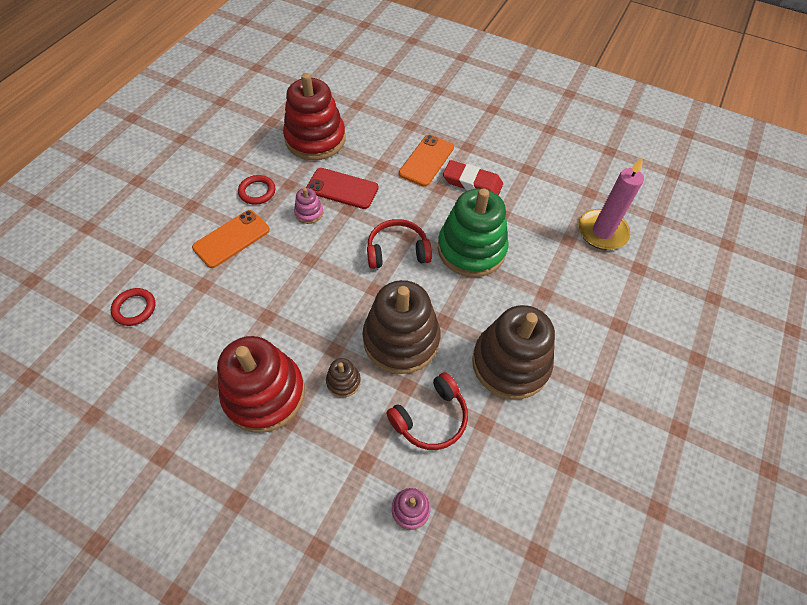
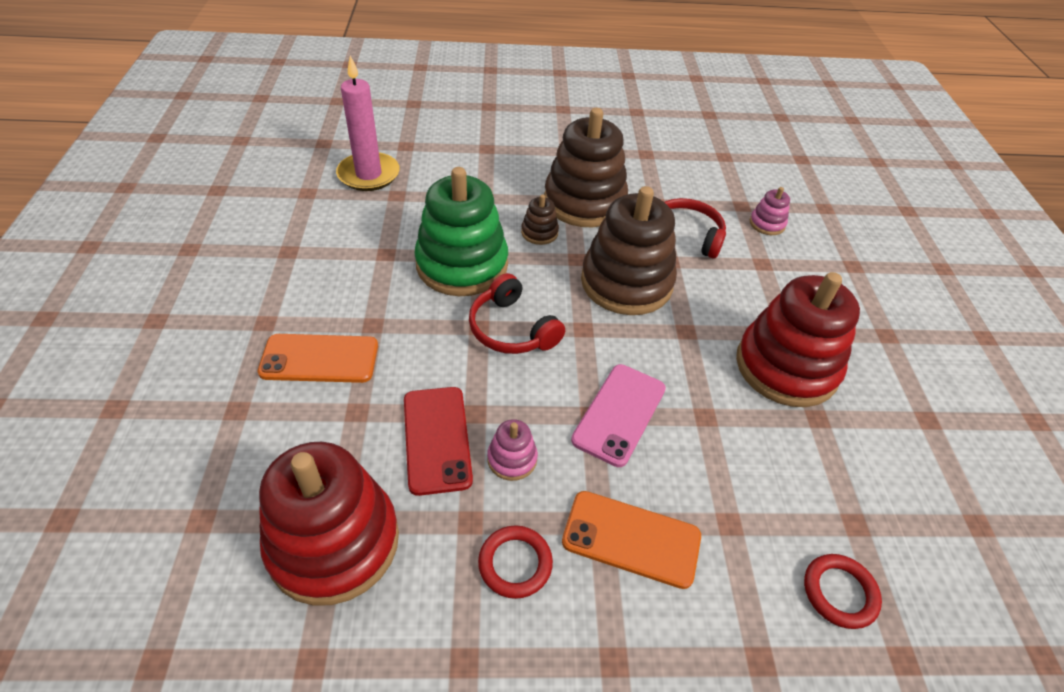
camera: 120 degrees left, 10 degrees down
(300, 273) = (619, 414): none -> pink phone
(343, 381) = (711, 309): brown stacking toy -> brown stacking toy (539, 233)
(472, 183) = (343, 296): red eraser -> none

